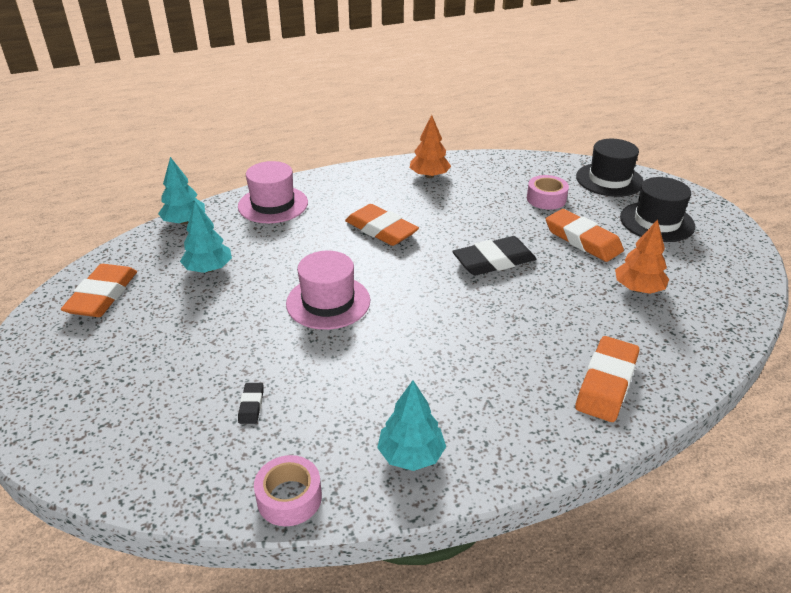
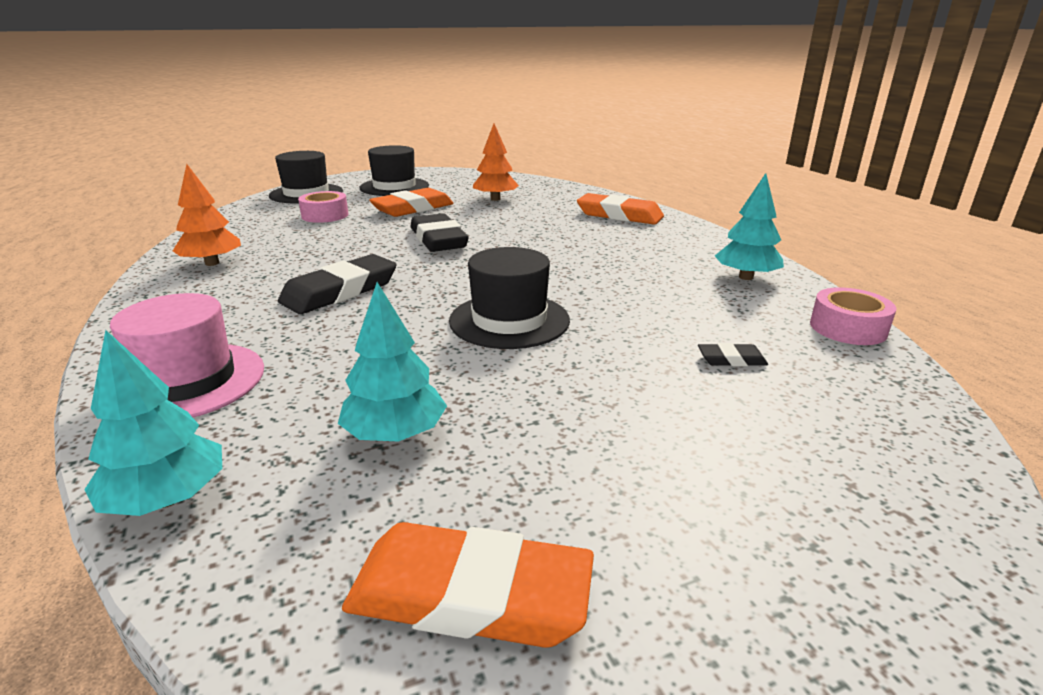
camera: 90 degrees left, 10 degrees down
(328, 302) = (509, 320): pink hat -> black hat
(381, 230) = (340, 291): orange eraser -> black eraser

